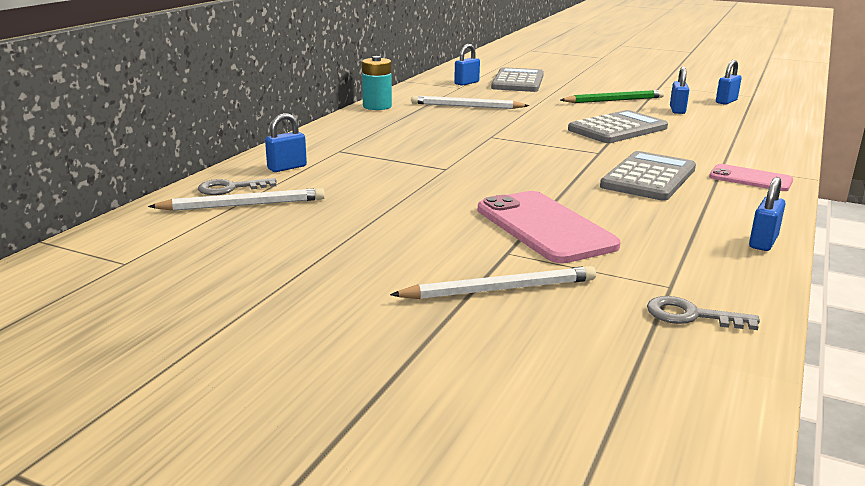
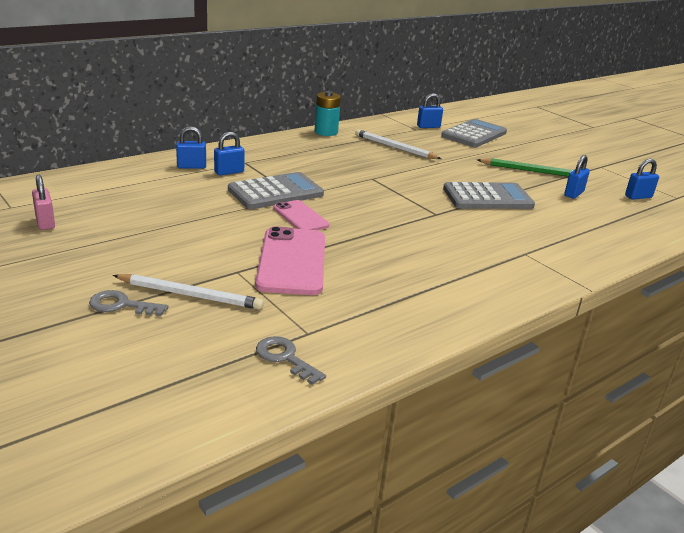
camera: 25 degrees right, 5 degrees up
(202, 267) = (45, 223): none -> pink padlock
(230, 188) = (136, 173): grey key -> grey key (121, 305)
(243, 205) = (126, 187): white pencil -> none
(649, 178) = (439, 246): grey calculator -> grey calculator (276, 192)
(750, 179) = (527, 272): pink phone -> pink phone (300, 217)
(763, 242) = (439, 325): blue padlock -> blue padlock (229, 172)

